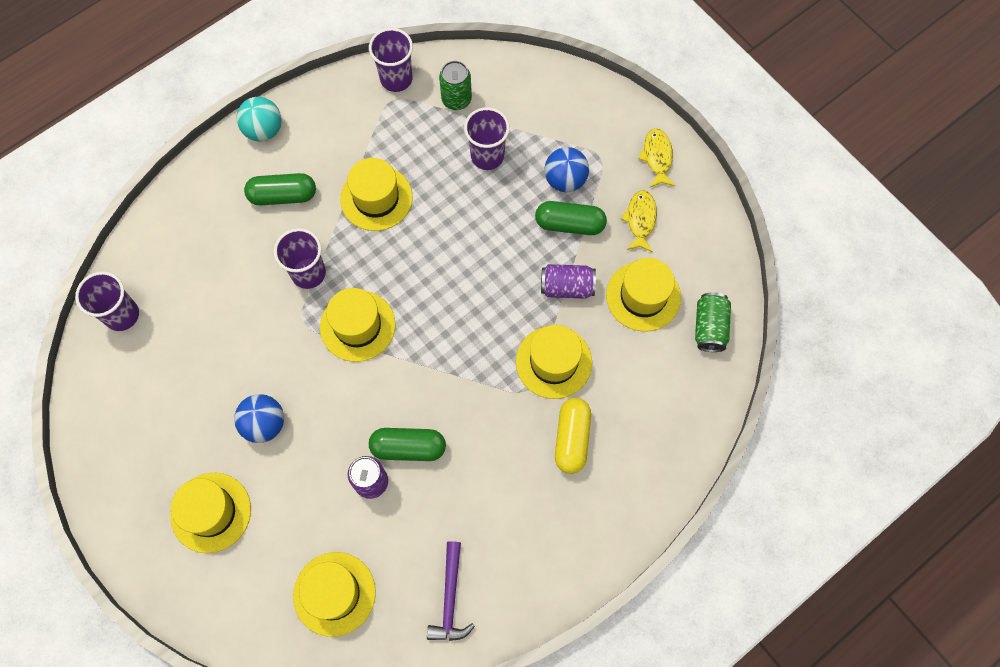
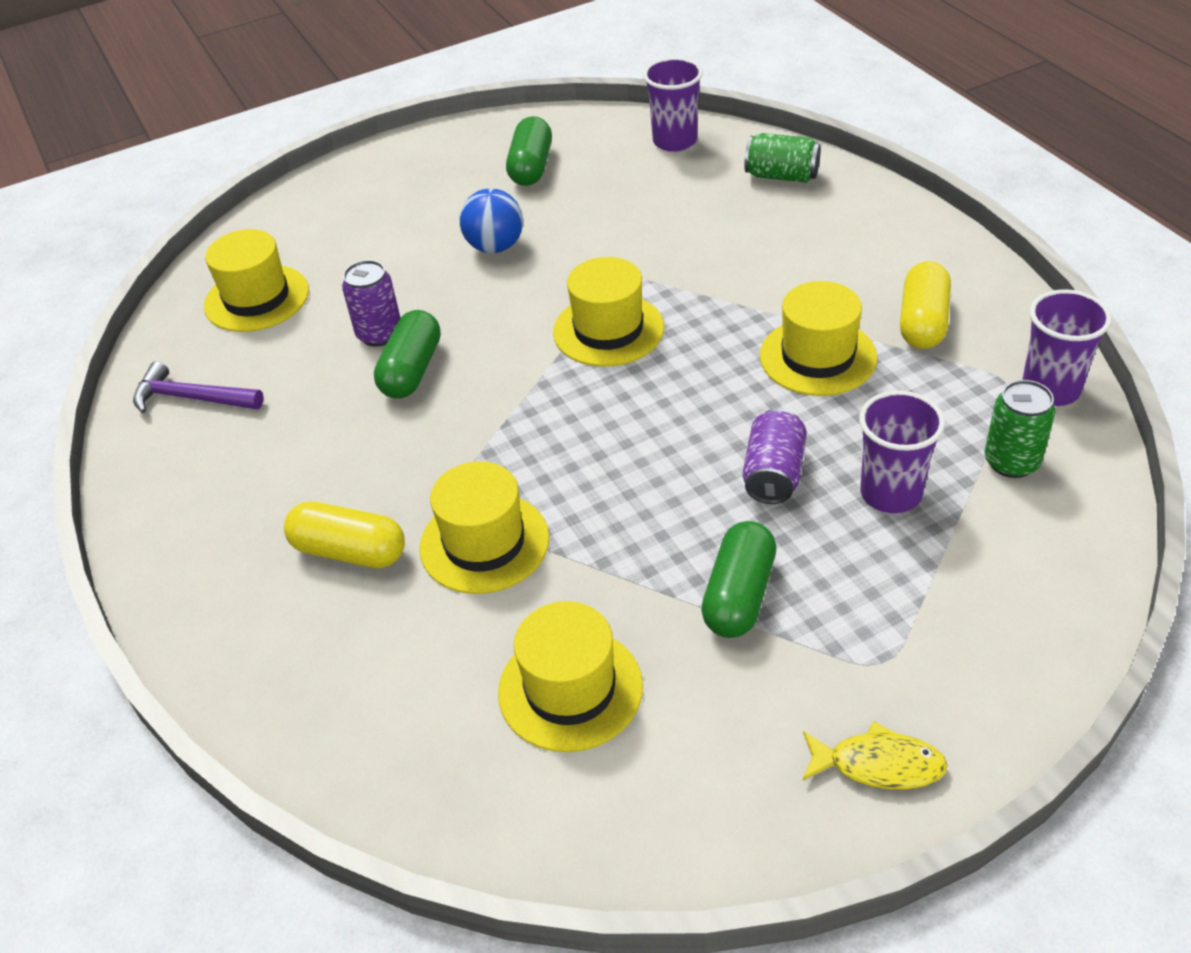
camera: 105 degrees right, 25 degrees down
(211, 512) = (403, 207): yellow hat -> none
(264, 130) = (944, 249): turquoise ball -> none
(283, 196) = (831, 265): green capsule -> green capsule (531, 167)
(308, 273) = (701, 287): purple cup -> none
(339, 142) = (923, 322): none -> yellow capsule
(565, 180) = (834, 599): blue ball -> none
(567, 287) = (615, 576): purple can -> purple can (773, 474)
(640, 220) = (732, 710): yellow fish -> none
(709, 327) = (477, 792): green can -> green can (781, 176)

